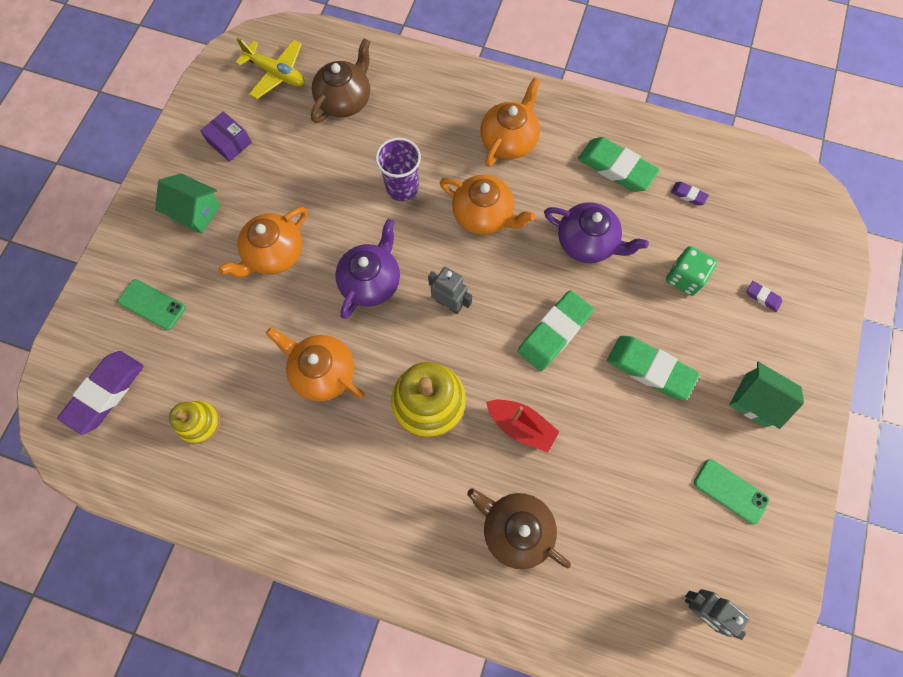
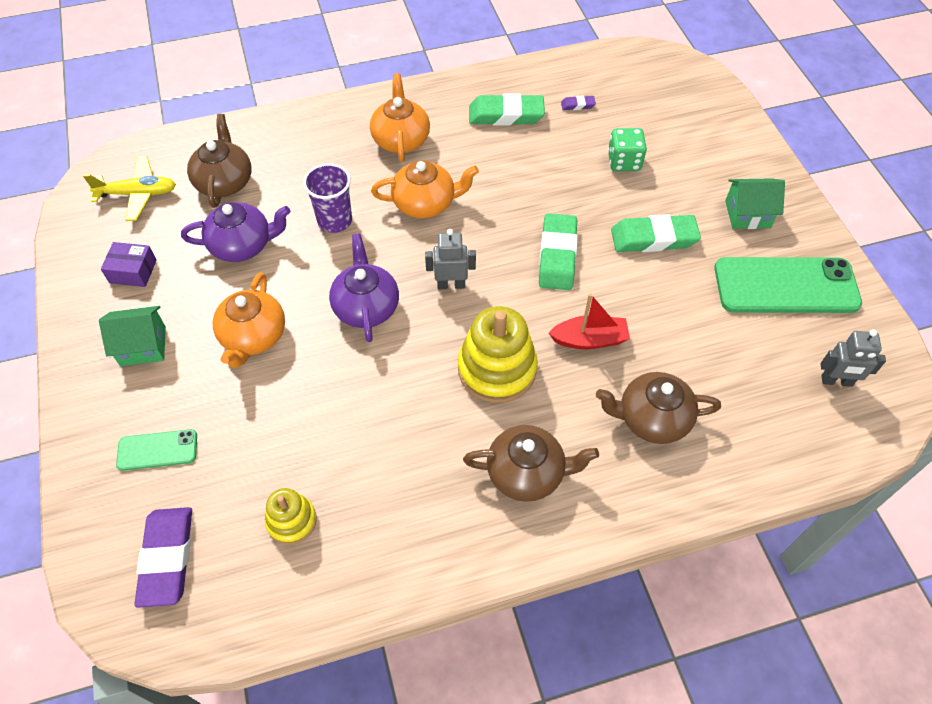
camera: 35 degrees left, 15 degrees down
(322, 372) = (380, 404): orange teapot -> none
(385, 504) = (527, 473): none -> brown teapot
(587, 242) = (528, 177): purple teapot -> purple teapot (243, 245)
(730, 491) = (786, 286): green phone -> green phone, size x2.01
(762, 297) = (691, 143): purple eraser -> none

